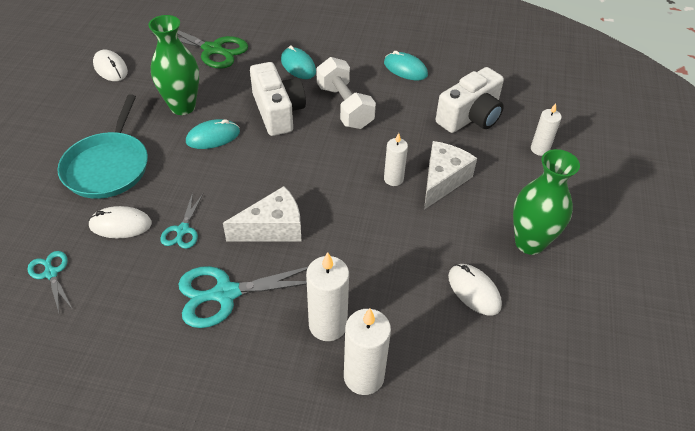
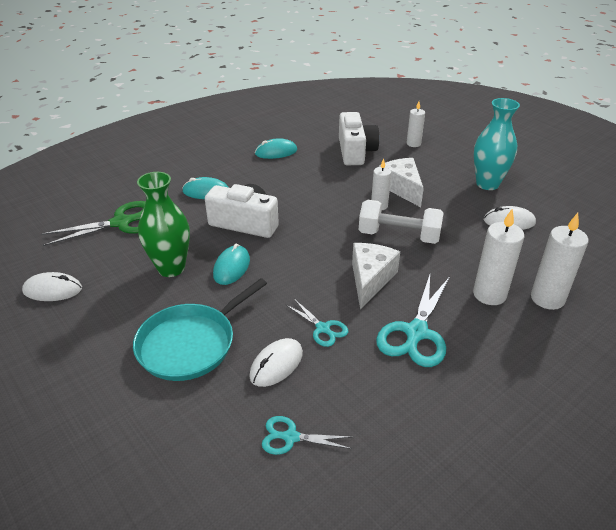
camera: 50 degrees left, 10 degrees down
(108, 166) = (190, 344): turquoise pan -> turquoise pan turned 90 degrees clockwise
(344, 106) = (281, 192): white dumbbell -> white dumbbell (398, 236)
(529, 243) = (487, 184): green vase -> turquoise vase

